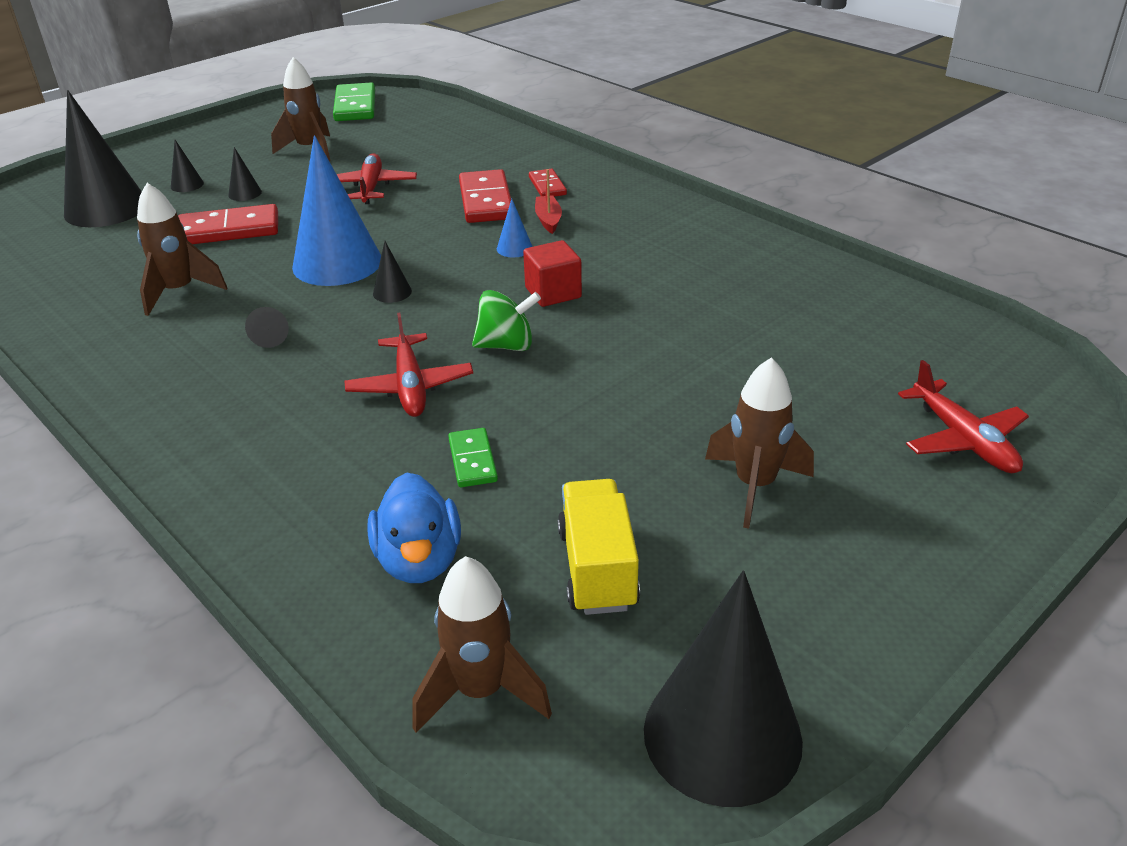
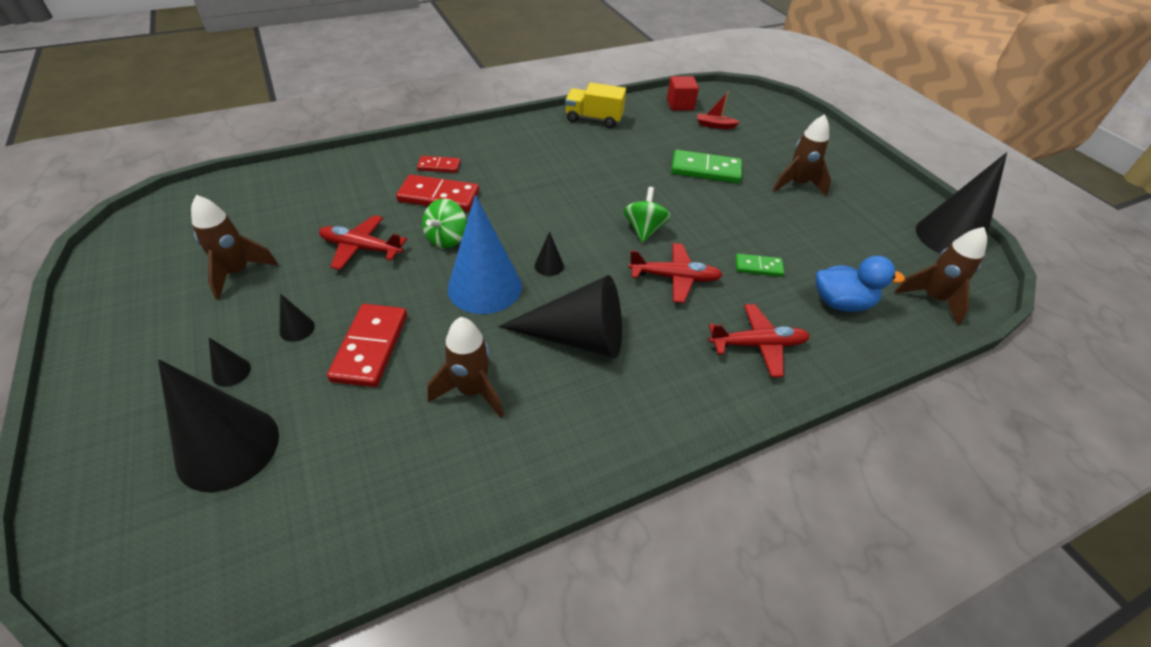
camera: 75 degrees left, 10 degrees up
(271, 335) = (577, 337): black cone -> black cone, size x2.40
(355, 106) = (161, 229): green domino -> green domino (705, 170)
(410, 224) = (447, 239): none -> green spinning top
(514, 248) = (522, 200): blue cone -> none
(548, 220) = (491, 177): red boat -> red boat (715, 125)
(553, 293) = (590, 198): red cube -> red cube (680, 105)
(597, 568) = (851, 245): yellow truck -> yellow truck (594, 119)
(962, 439) = (775, 125): red plane -> red plane (757, 345)

